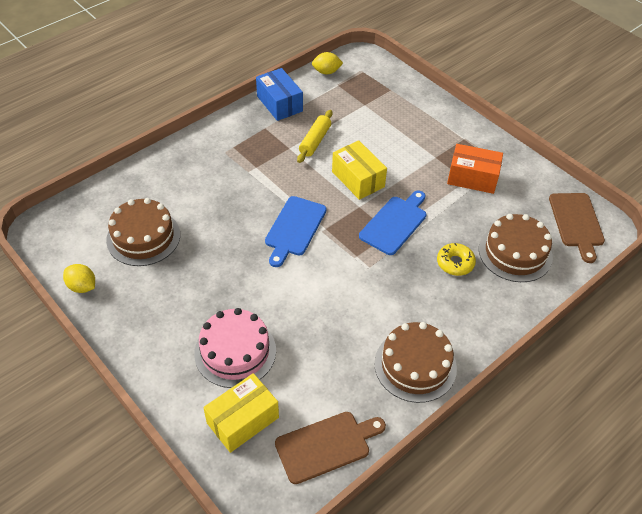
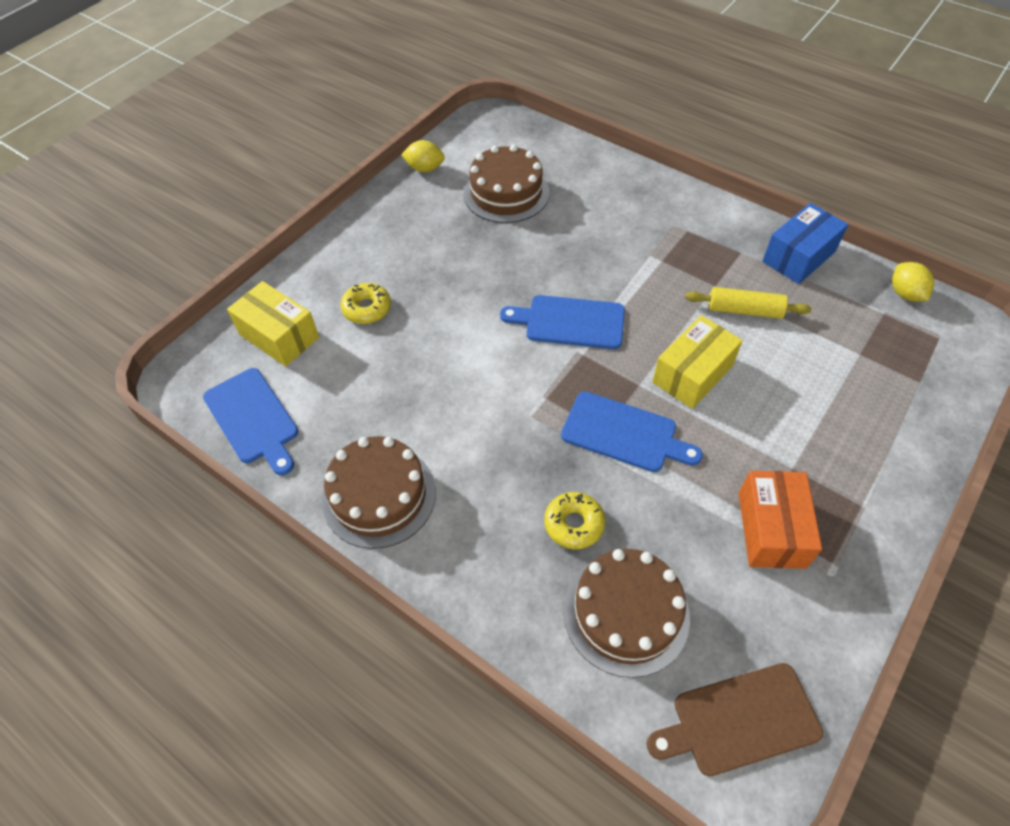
camera: 80 degrees right, 5 degrees up
(82, 286) = (425, 168): yellow lemon -> yellow lemon turned 75 degrees clockwise
(235, 351) = (367, 308): pink cake -> yellow donut
(326, 445) = (253, 418): brown cutting board -> blue cutting board

